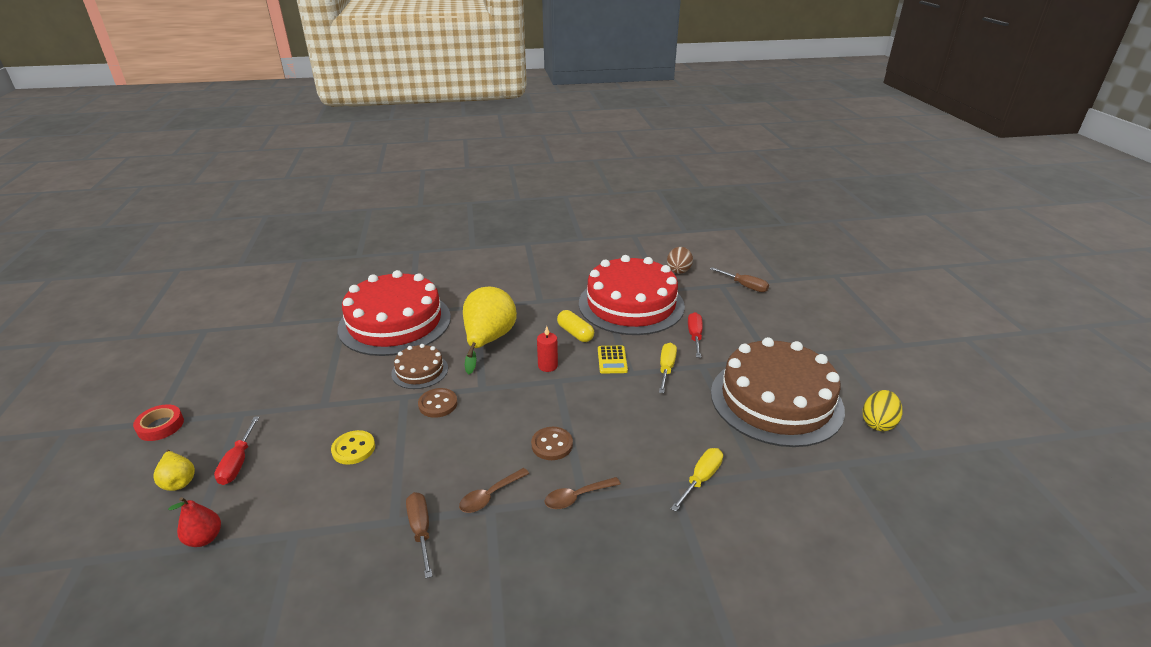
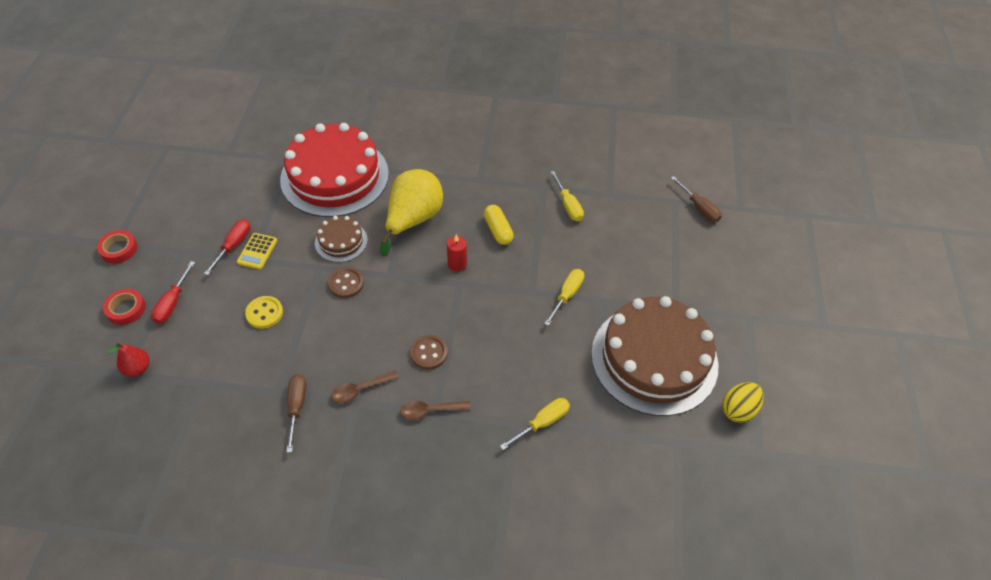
camera: 15 degrees right, 20 degrees up
(179, 481) = (126, 309): yellow pear -> red tape
(612, 360) = (520, 272): yellow calculator -> yellow calculator (257, 251)
(631, 304) = (568, 206): red cake -> yellow screwdriver
(678, 272) = (638, 171): brown egg -> none
(695, 336) = (613, 262): red screwdriver -> red screwdriver (234, 245)

